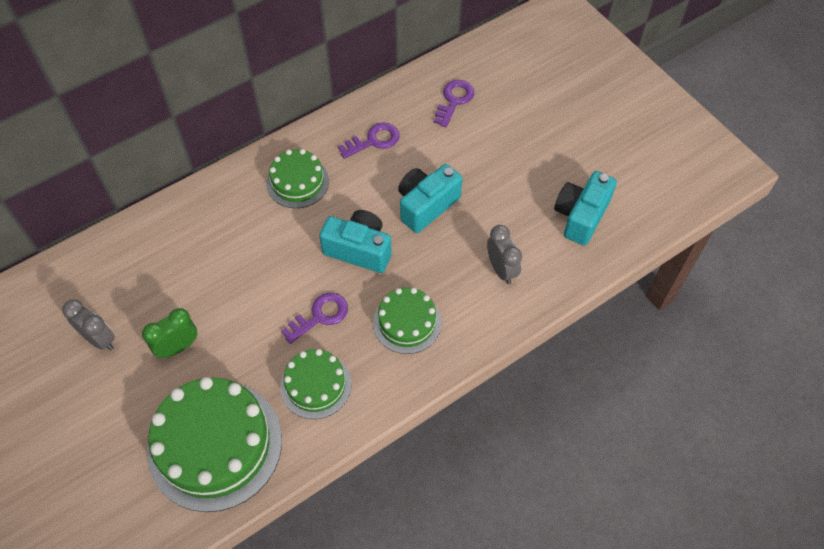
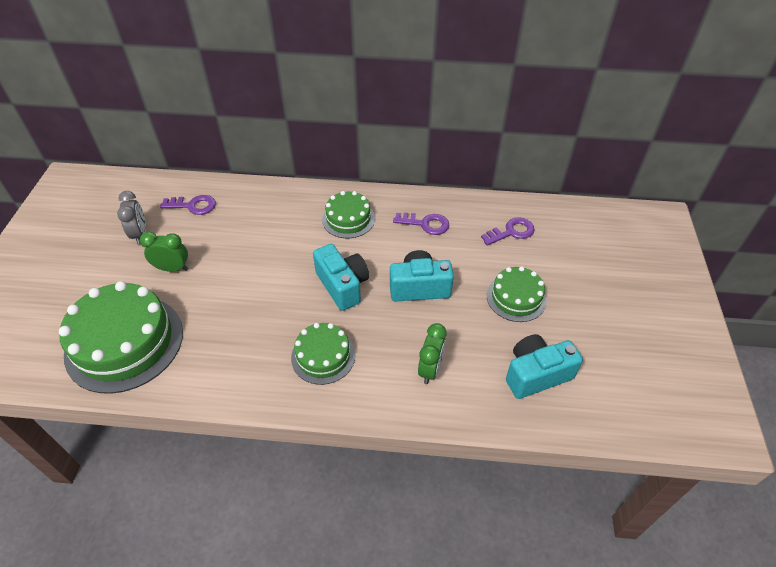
camera: 40 degrees right, 10 degrees down
(315, 385) = (221, 352): green cake -> green cake (516, 298)
(320, 316) = (272, 310): purple key -> purple key (193, 205)
(501, 269) = (430, 369): grey clock -> green clock

